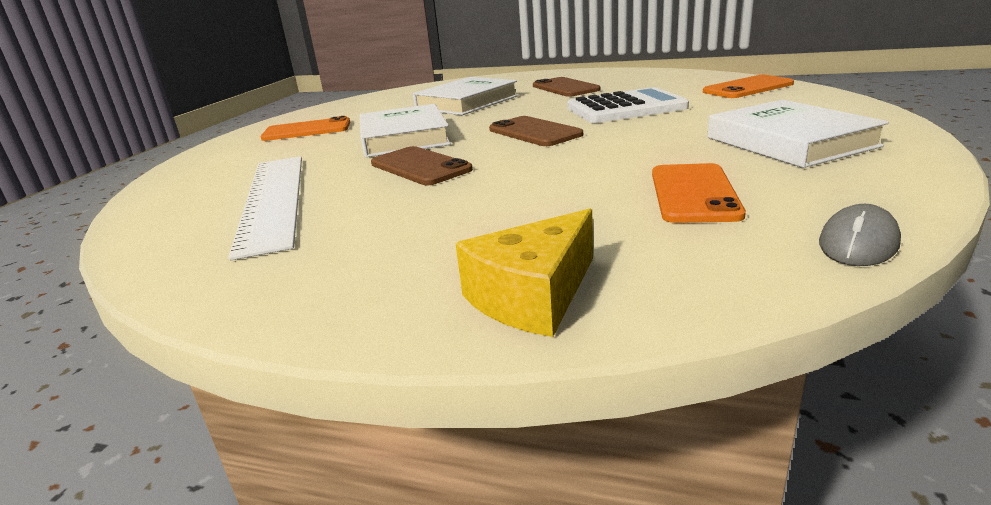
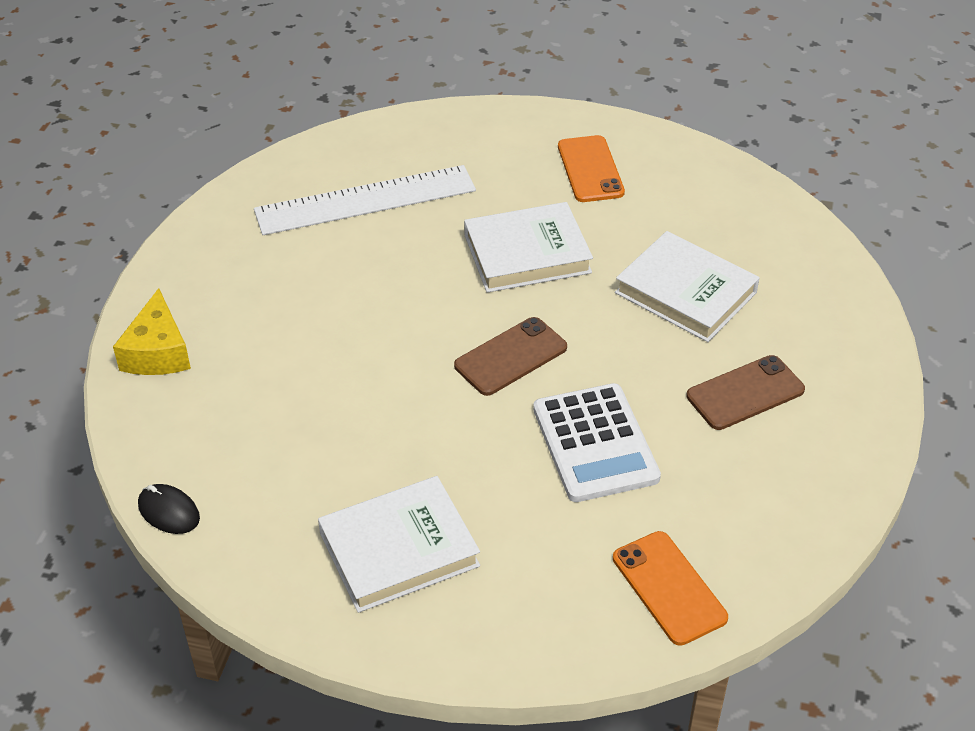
camera: 85 degrees right, 20 degrees up
(420, 167) = (419, 278): brown phone -> none
(533, 296) = (158, 352): yellow cheese -> yellow cheese turned 135 degrees counterclockwise
(694, 193) = (286, 449): orange phone -> none
(858, 243) = (169, 511): grey mouse -> black mouse

